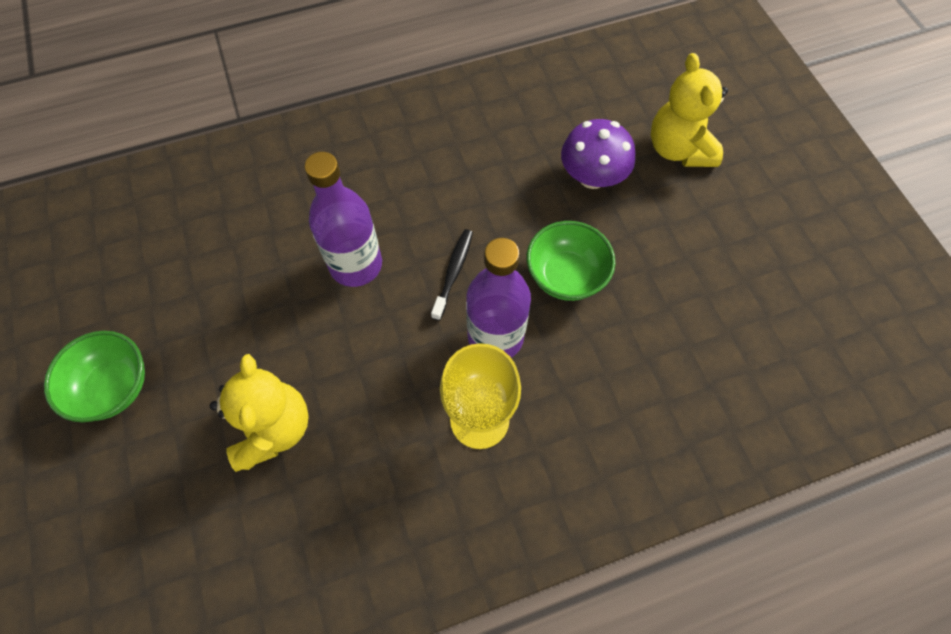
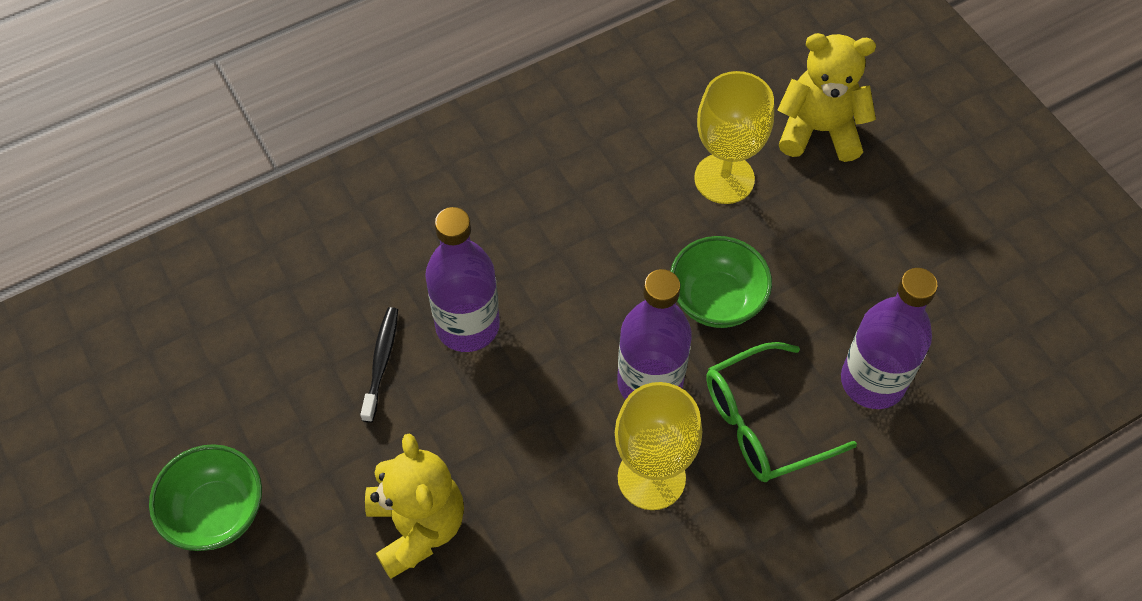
camera: 10 degrees left, 5 degrees down
(453, 272) = (585, 317): black toothbrush -> black toothbrush (381, 362)
(585, 388) = (763, 423): none -> green glasses
(592, 176) = (724, 178): purple mushroom -> yellow goblet
(678, 149) = (819, 130): yellow teddy bear -> yellow teddy bear turned 120 degrees clockwise
(687, 367) = (872, 381): none -> purple bottle

